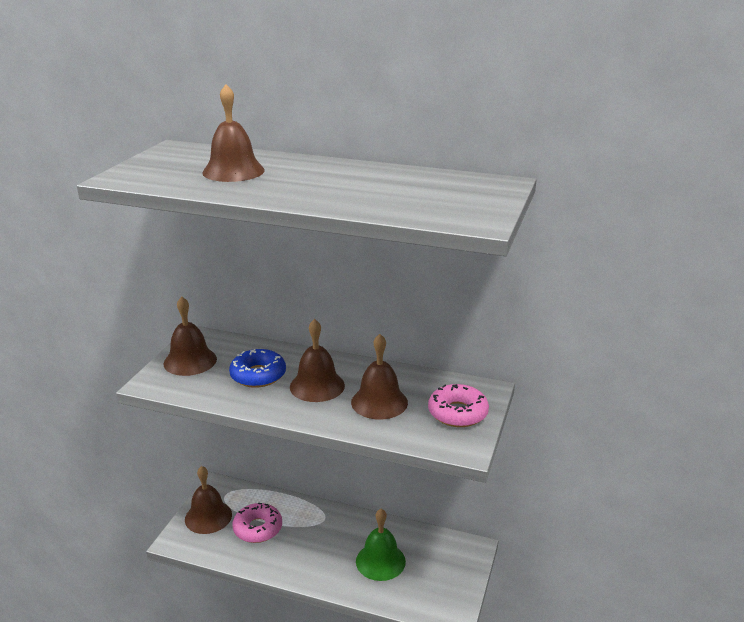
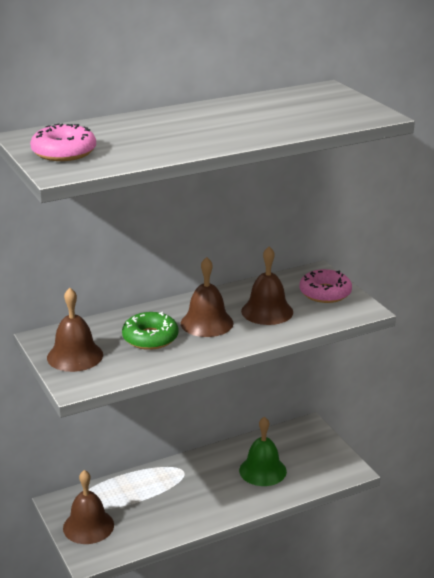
camera: 45 degrees left, 0 degrees up
(233, 171) = (134, 137): brown bell -> none
(258, 375) = (150, 338): blue donut -> green donut
(258, 528) = (142, 508): pink donut -> pink donut (64, 152)

